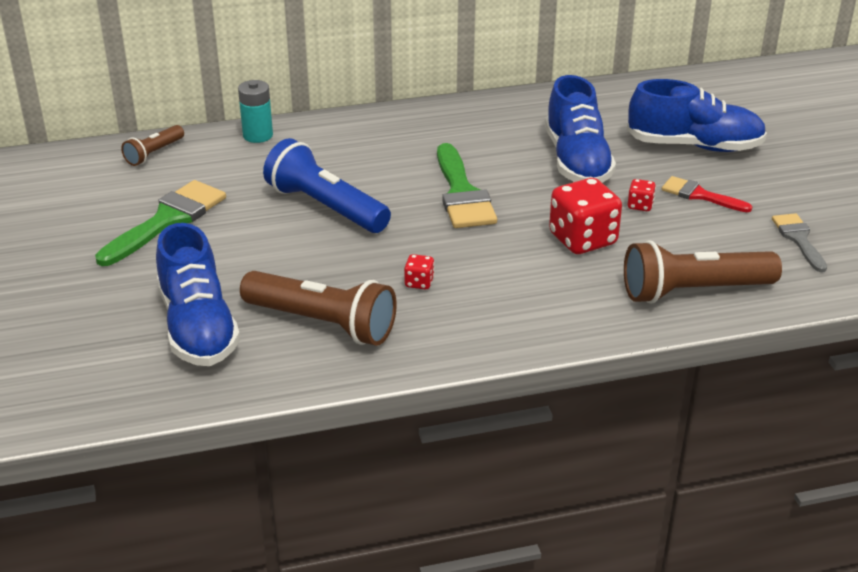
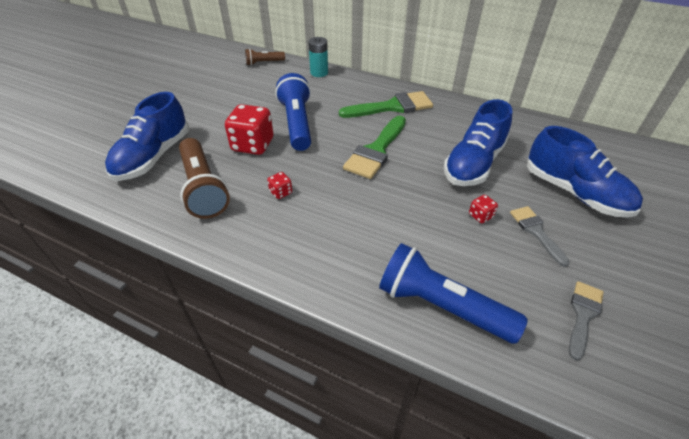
camera: 40 degrees right, 10 degrees up
(167, 220) = (222, 96): green brush -> green brush (392, 107)
(582, 239) = (411, 219): red dice -> red dice (253, 145)
(693, 291) = (441, 305): brown flashlight -> blue flashlight
(700, 195) = (536, 231): red brush -> grey brush

